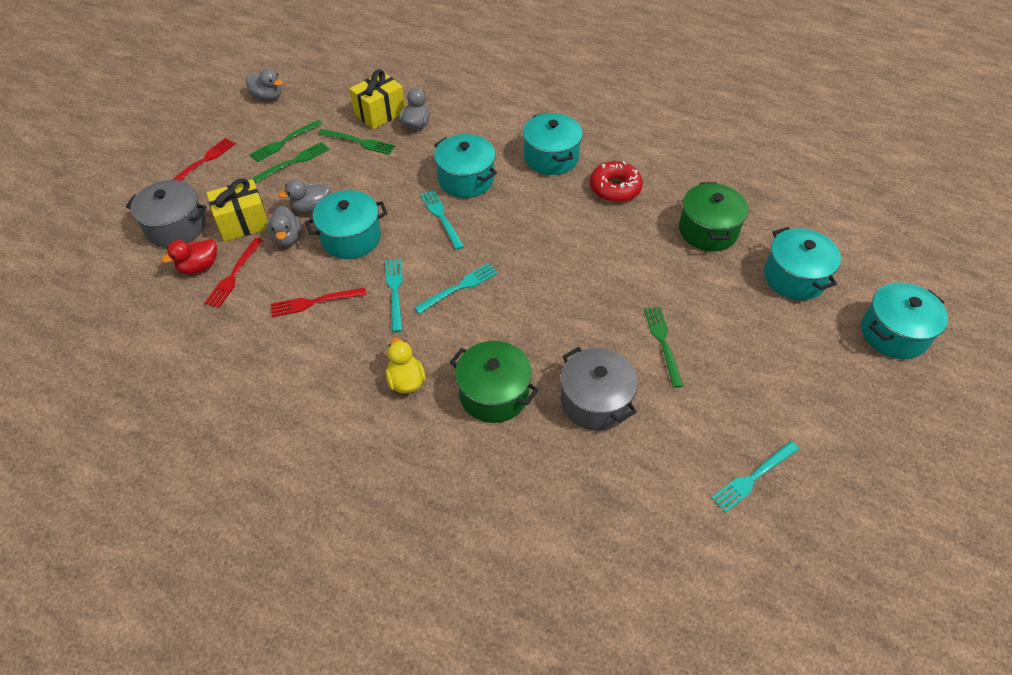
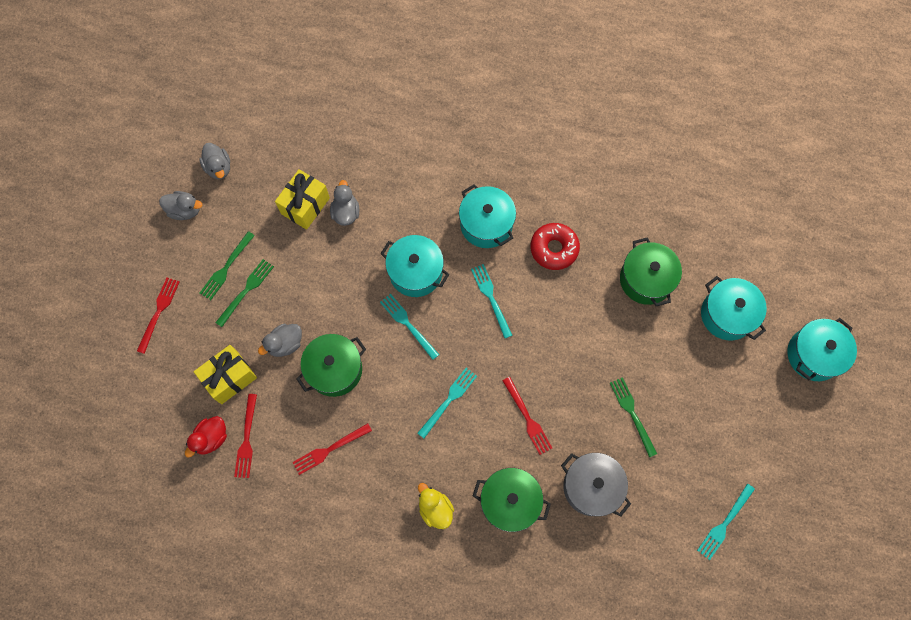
camera: 15 degrees left, 20 degrees up
(176, 227) = (169, 399): grey pot -> none
(287, 238) = (277, 385): grey duck -> grey duck (219, 168)
(351, 238) = (334, 370): turquoise pot -> green pot
(360, 142) = (300, 249): green fork -> none
(395, 291) = (394, 419): turquoise fork -> turquoise fork (490, 297)
(541, 321) = (528, 418): none -> red fork

